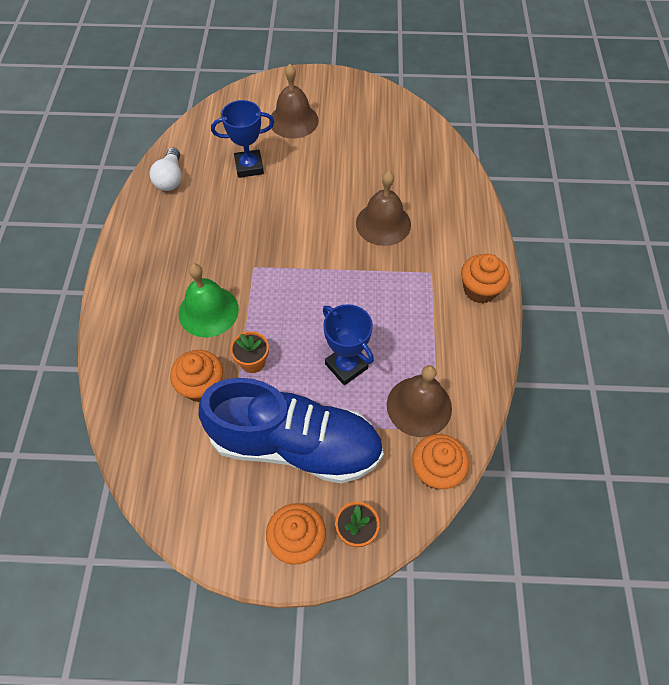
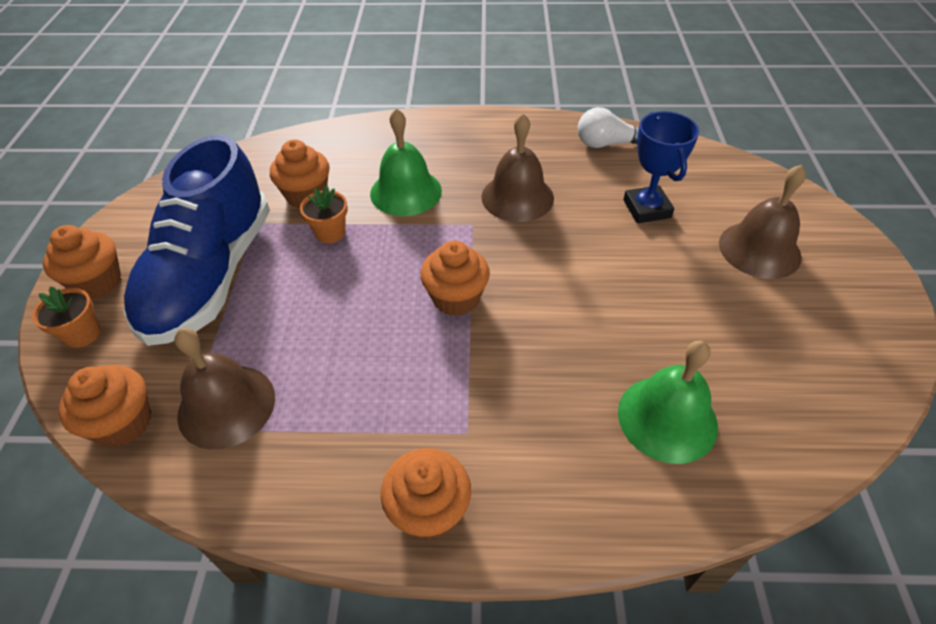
camera: 90 degrees right, 10 degrees down
(327, 277) = (456, 298): none -> orange cupcake
(346, 366) = (308, 321): blue trophy -> none
(383, 223) = (564, 365): brown bell -> brown bell (517, 197)
(417, 183) = (667, 418): none -> green bell

